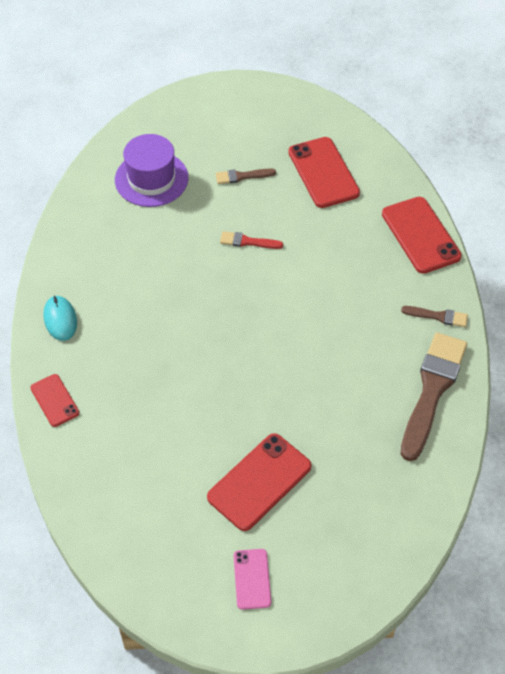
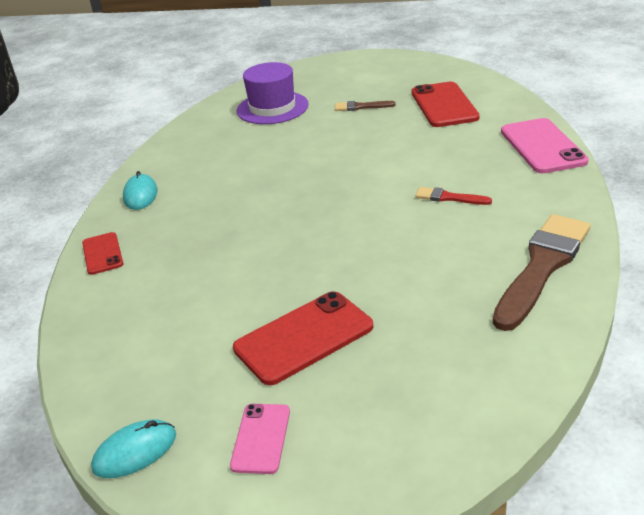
camera: 15 degrees right, 20 degrees down
(163, 601) = (135, 451): none -> turquoise mouse
(248, 241) = (353, 147): red brush -> red brush (449, 198)
(420, 235) = (542, 146): red phone -> pink phone
(438, 316) = (556, 206): brown brush -> none

